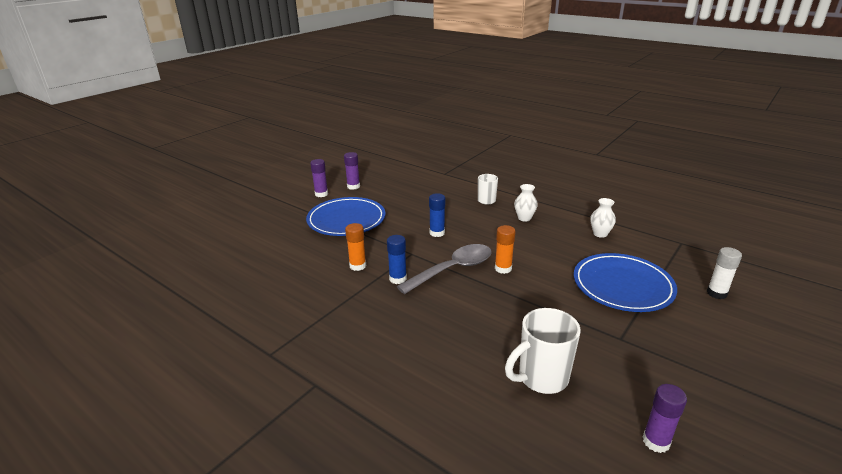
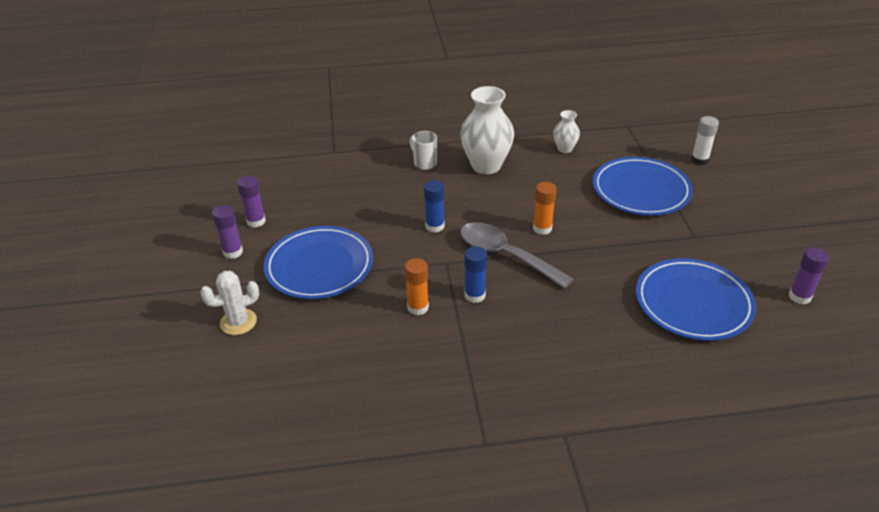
camera: 45 degrees left, 10 degrees up
(272, 223) = (238, 322): none -> white cactus
(453, 269) = (505, 255): grey spoon -> grey spoon turned 60 degrees counterclockwise
(524, 218) = (486, 166): white vase -> white vase, size x1.96
(541, 378) = (693, 303): white mug -> blue plate

